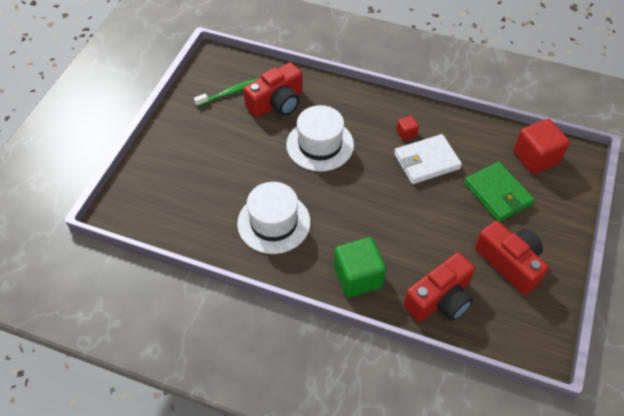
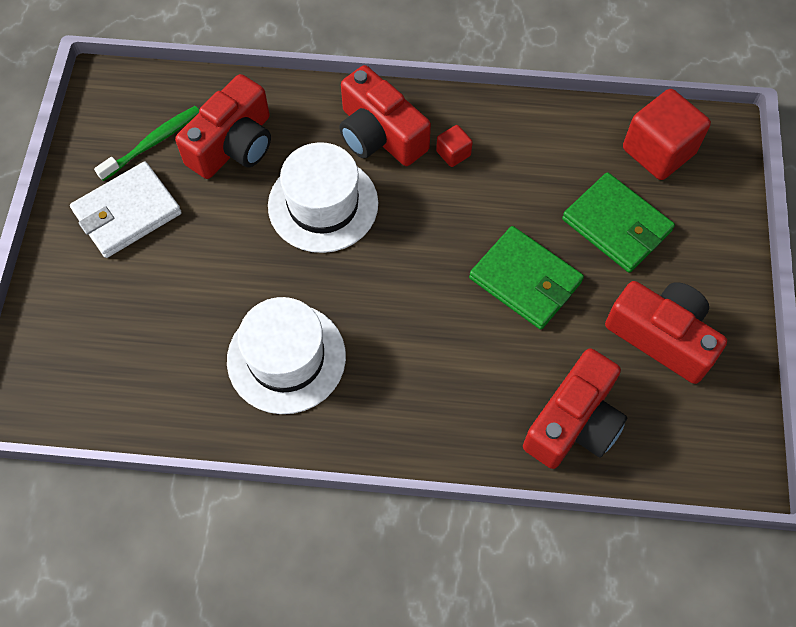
camera: 15 degrees left, 10 degrees up
(358, 277) = (442, 418): green cube -> none
(364, 114) = (380, 134): none -> red camera
(426, 161) = (496, 195): white wallet -> white wallet (127, 212)
(431, 212) = (525, 280): none -> green wallet

